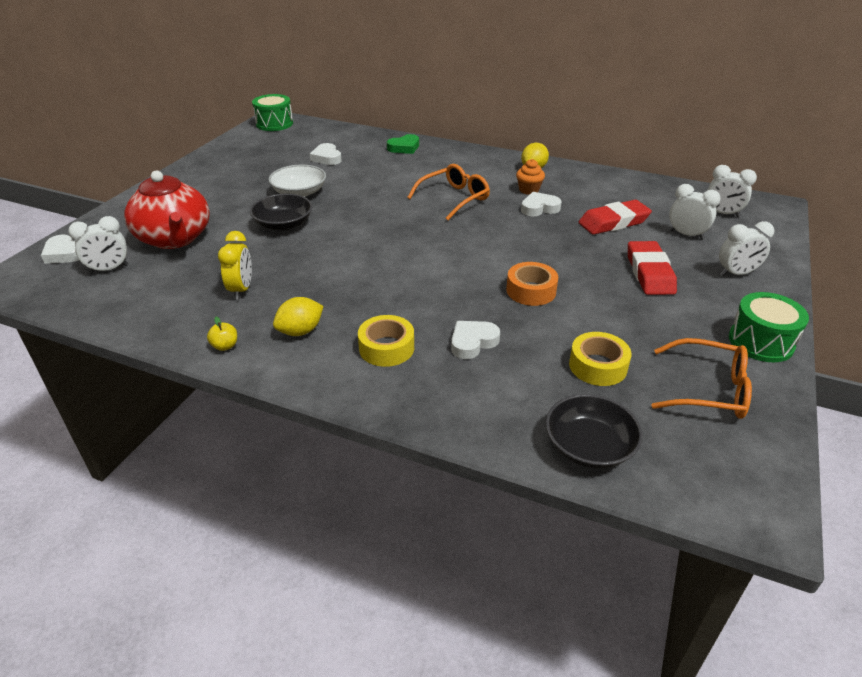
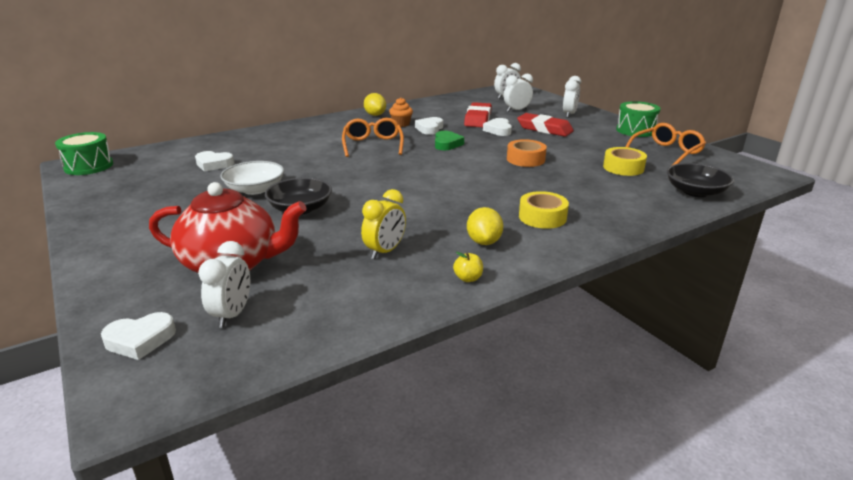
camera: 55 degrees left, 10 degrees down
(241, 289) = (385, 251): yellow clock -> yellow clock turned 90 degrees clockwise
(404, 148) = (260, 136): green heart -> green heart (447, 144)
(472, 342) = (565, 190): white heart -> white heart (498, 130)

